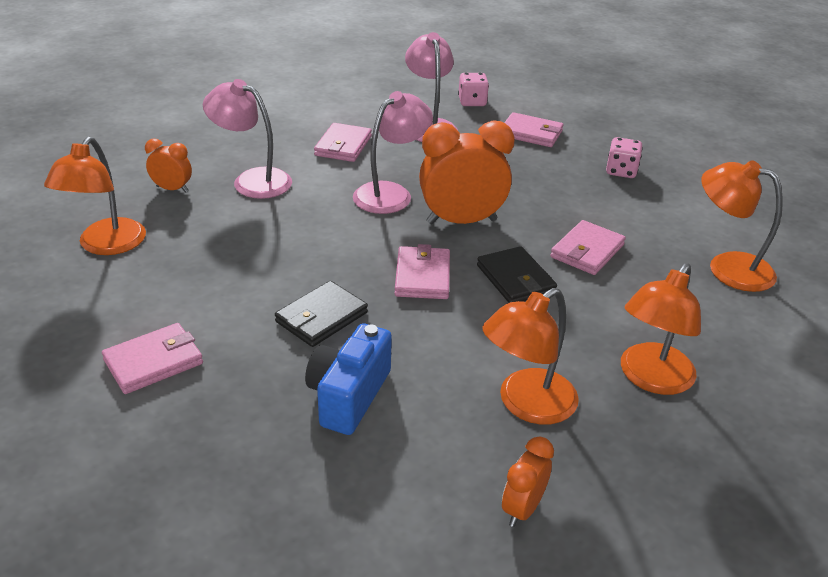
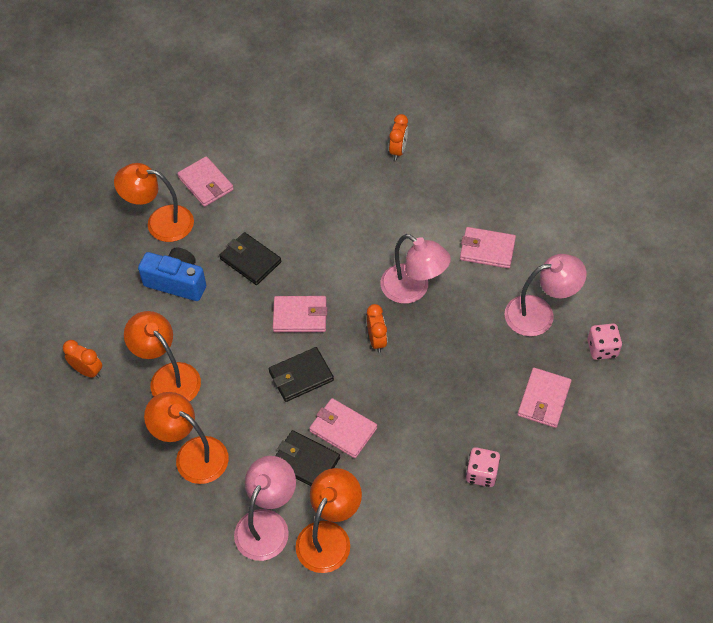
camera: 90 degrees right, 20 degrees up
(106, 245) = (321, 132): orange lamp -> orange lamp (160, 222)
(252, 180) = (419, 196): pink lamp -> pink lamp (267, 524)
(461, 221) = (376, 340): orange clock -> orange clock, size x0.51
(636, 280) = (305, 461): none -> black wallet

